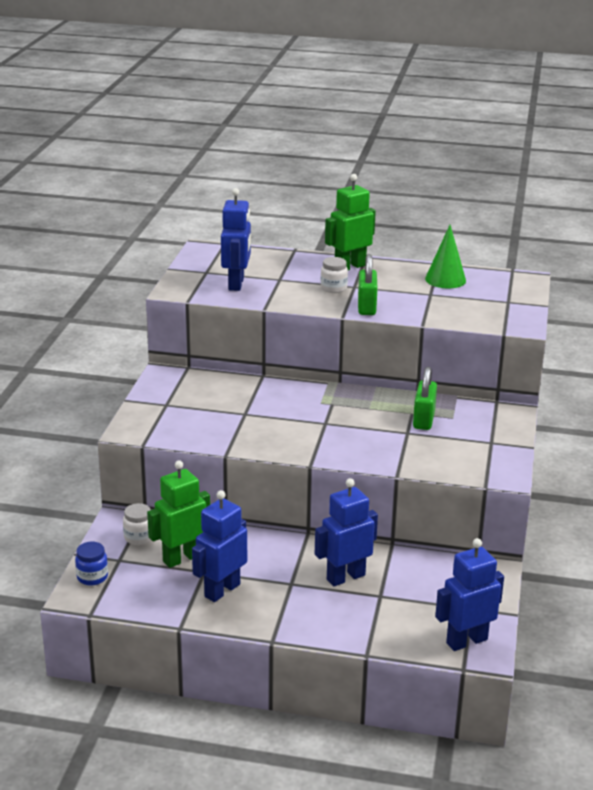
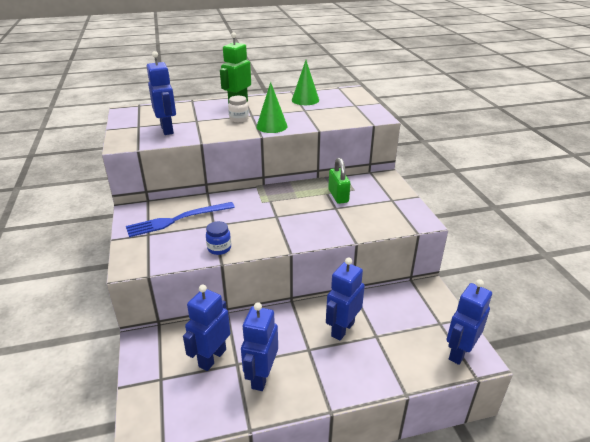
camera: 25 degrees left, 5 degrees up
(92, 577) = (145, 406): blue jar -> blue jar (219, 248)
(139, 537) = (166, 351): white jar -> none
(182, 558) = (212, 358): green robot -> blue robot
(208, 397) = (177, 220): none -> blue fork
(366, 307) = (271, 126): green padlock -> green cone

